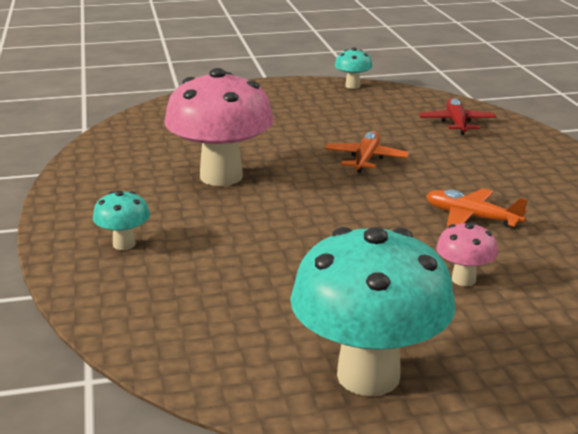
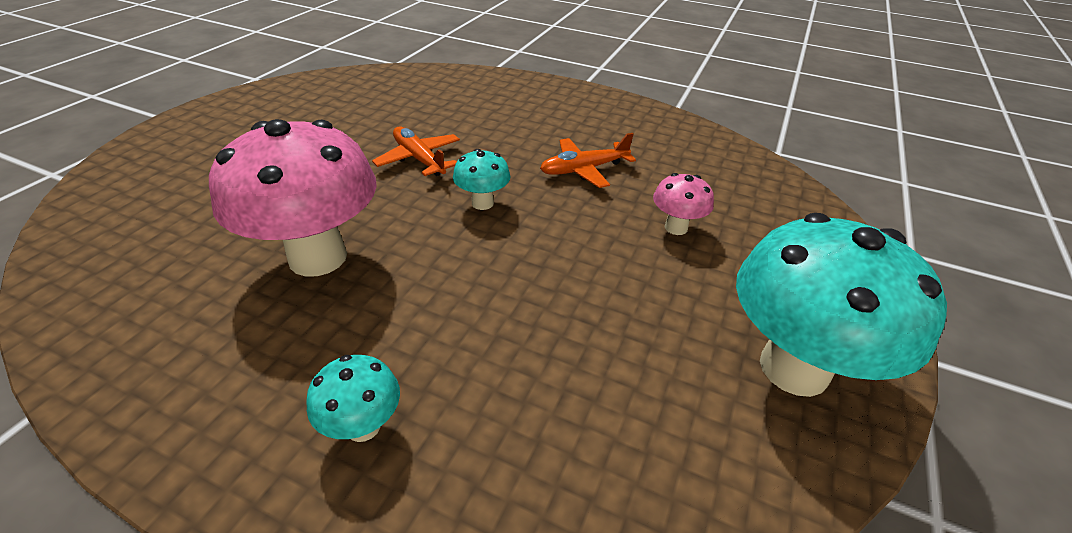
camera: 55 degrees left, 15 degrees up
(352, 86) = (274, 89): turquoise mushroom -> turquoise mushroom (482, 203)
(456, 123) = (426, 90): red plane -> none

